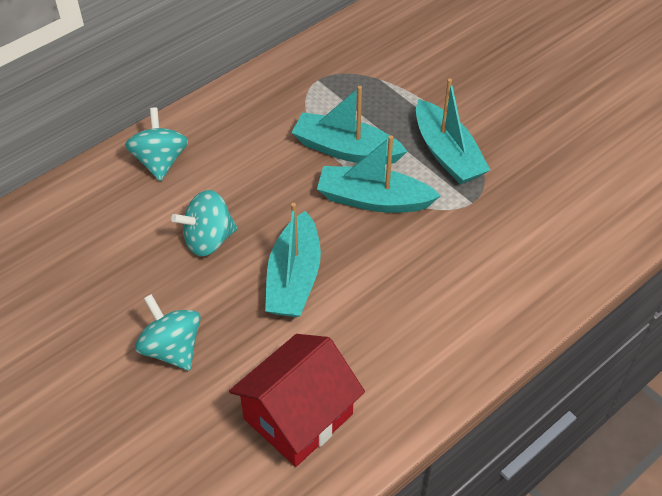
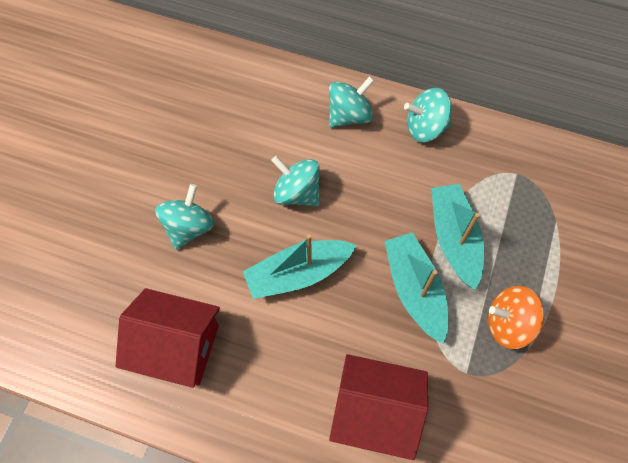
camera: 60 degrees right, 15 degrees up
(222, 114) = (425, 127): none -> turquoise spinning top
(447, 154) = (508, 323): turquoise boat -> orange spinning top
(466, 282) = (375, 411): none -> red house

